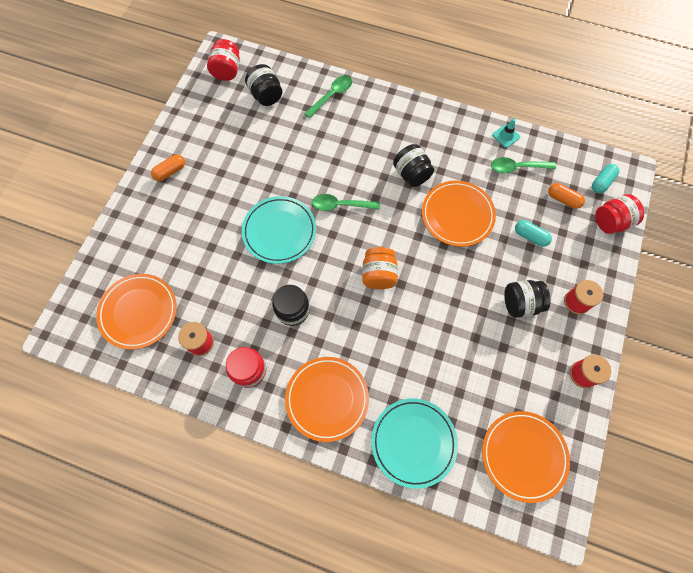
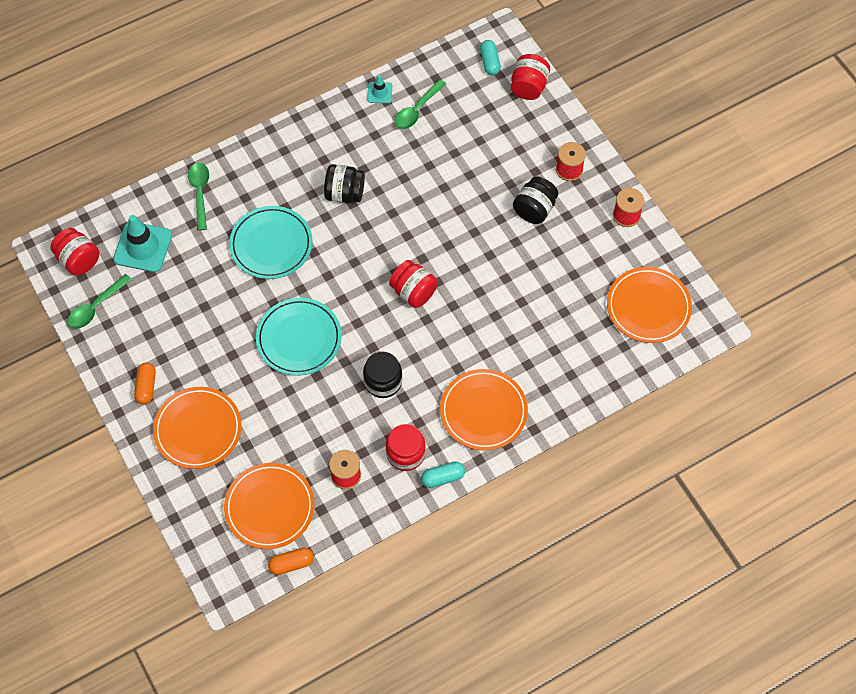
camera: 50 degrees left, 5 degrees down
(266, 95) = (143, 247): black jar -> turquoise traffic cone
(340, 205) = (320, 271): green spoon -> green spoon (96, 307)
(378, 275) = (413, 292): orange jar -> red jar
(413, 442) = (572, 375): turquoise plate -> turquoise plate (271, 244)
(457, 215) = (416, 190): orange plate -> orange plate (198, 429)
(530, 236) = (486, 154): turquoise capsule -> turquoise capsule (442, 478)
(563, 199) = (477, 102): orange capsule -> orange capsule (291, 563)

